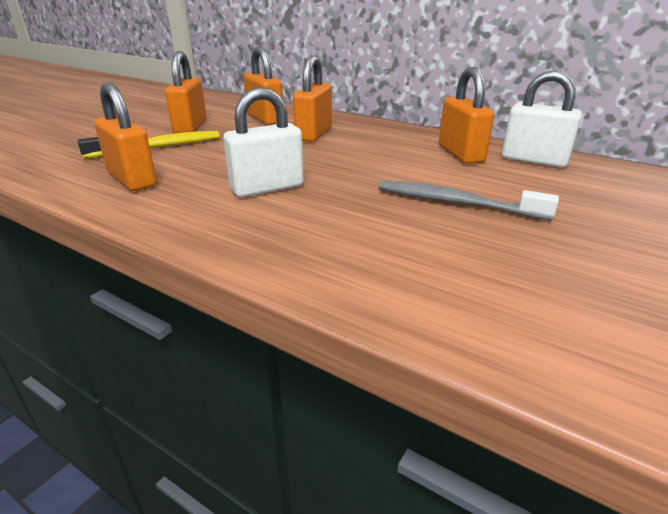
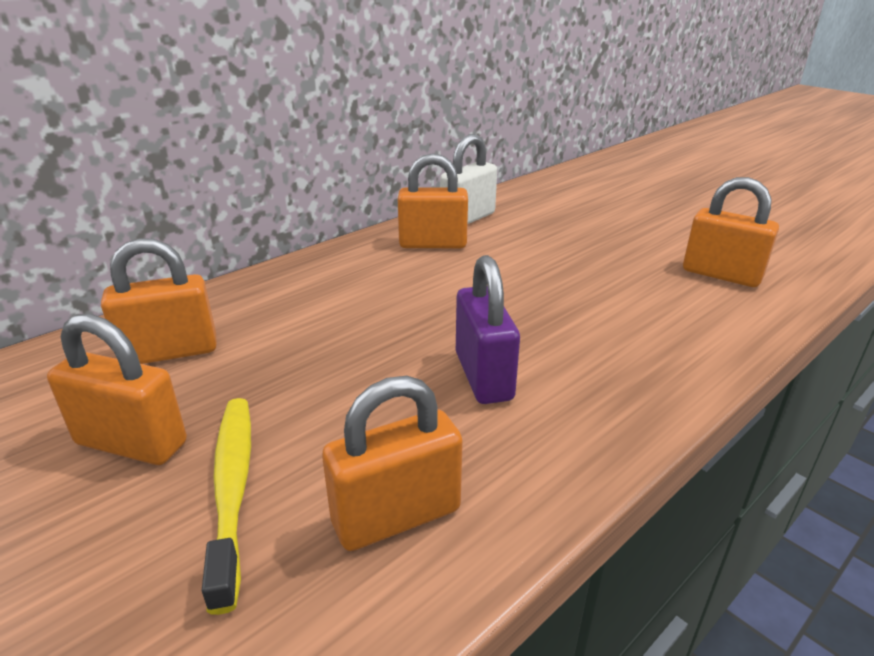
camera: 75 degrees left, 0 degrees up
(267, 188) = (483, 376): white padlock -> purple padlock
(314, 134) = (294, 317): orange padlock -> orange padlock (721, 275)
(457, 203) = (555, 273): grey toothbrush -> none

